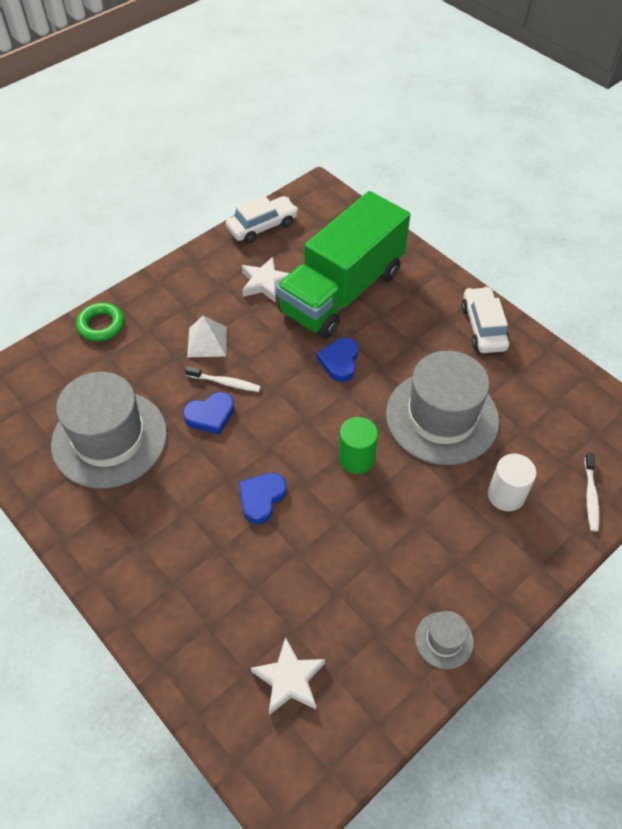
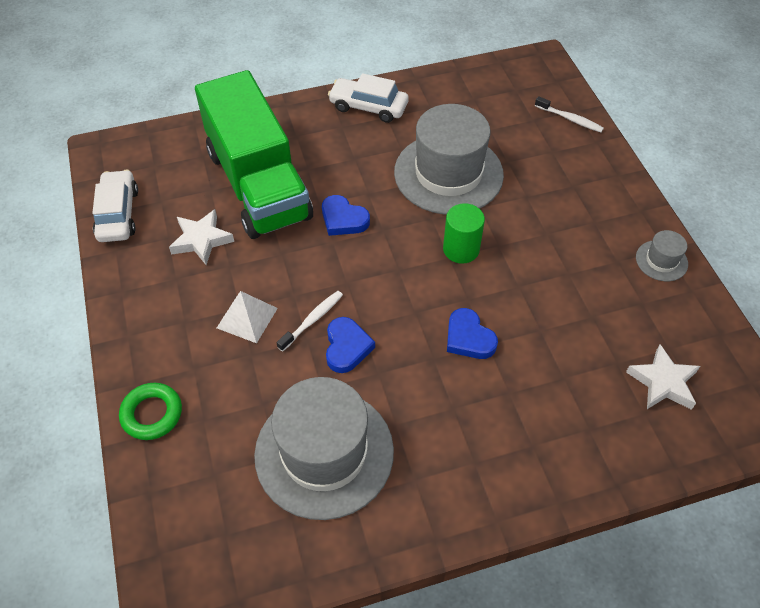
camera: 65 degrees left, 0 degrees up
(506, 495) = (546, 167): white cylinder -> none

